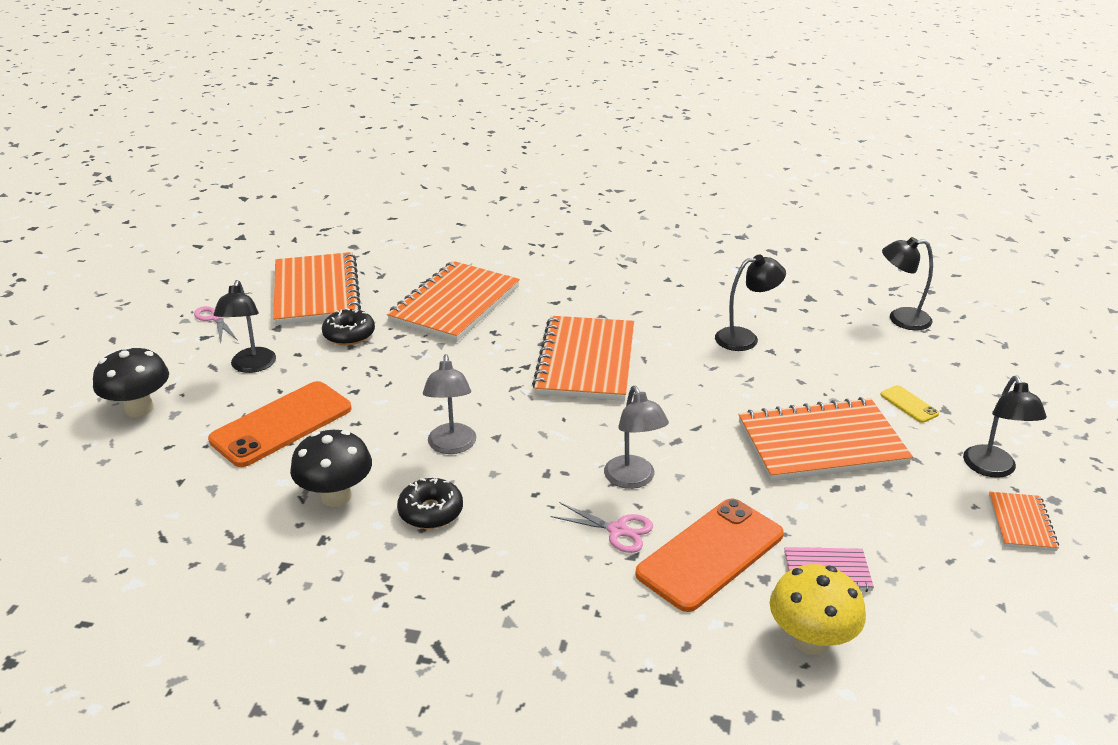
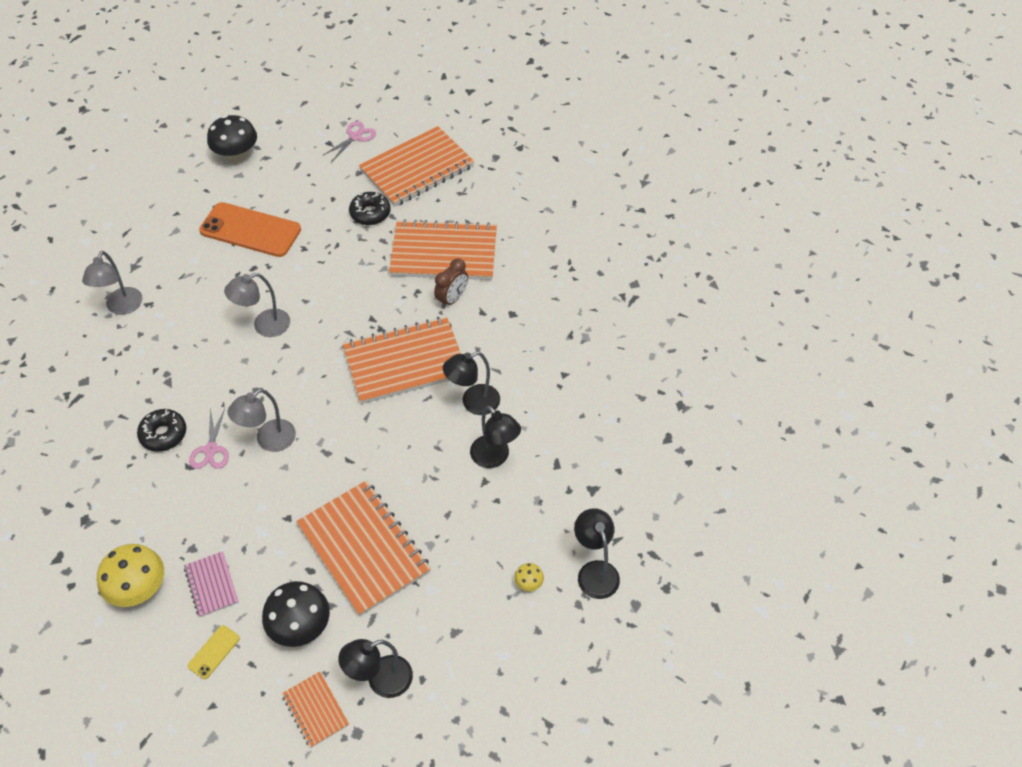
camera: 65 degrees right, 20 degrees up
(251, 366) = (306, 183): black lamp -> black lamp (473, 403)
(304, 568) = (121, 307): none -> grey lamp
(336, 496) = (190, 291): black mushroom -> black mushroom (301, 628)
(431, 511) = (193, 344): black donut -> black donut (163, 434)
(522, 314) = (452, 299): none -> brown clock
(710, 554) = (205, 510): orange phone -> none
(902, 355) = (528, 583): none -> yellow mushroom
(909, 404) = (450, 602): yellow phone -> yellow phone (214, 652)
(1021, 523) = (315, 710): orange notebook -> orange notebook turned 75 degrees clockwise

